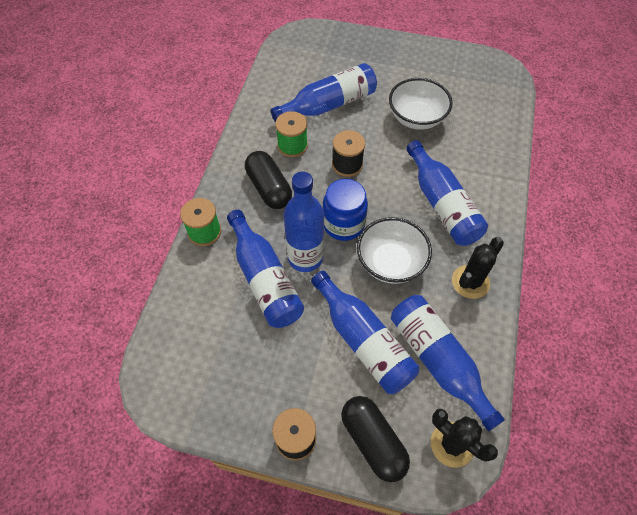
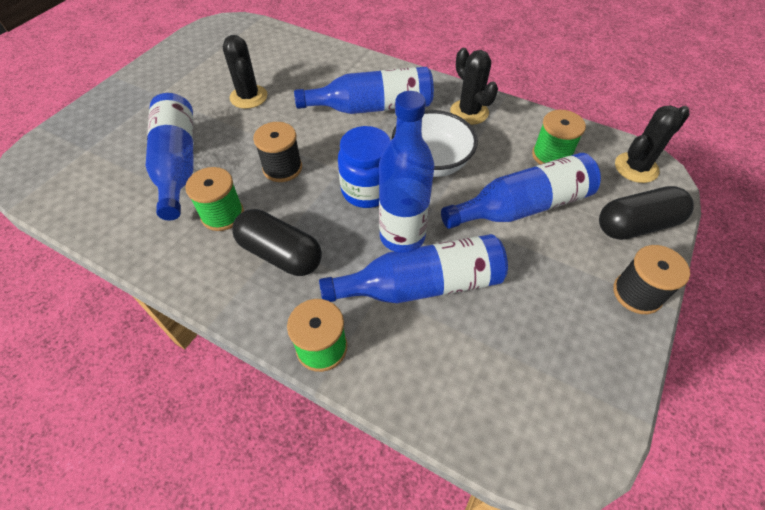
camera: 75 degrees left, 5 degrees down
(269, 188) = (280, 254): black capsule -> black capsule turned 45 degrees clockwise
(416, 118) = (248, 97): white bowl -> black cactus
(438, 361) = (551, 156): blue bottle -> green spool

